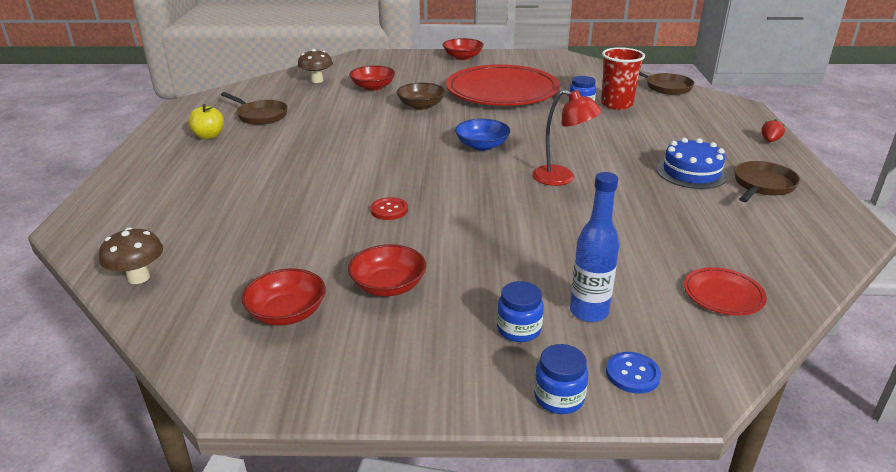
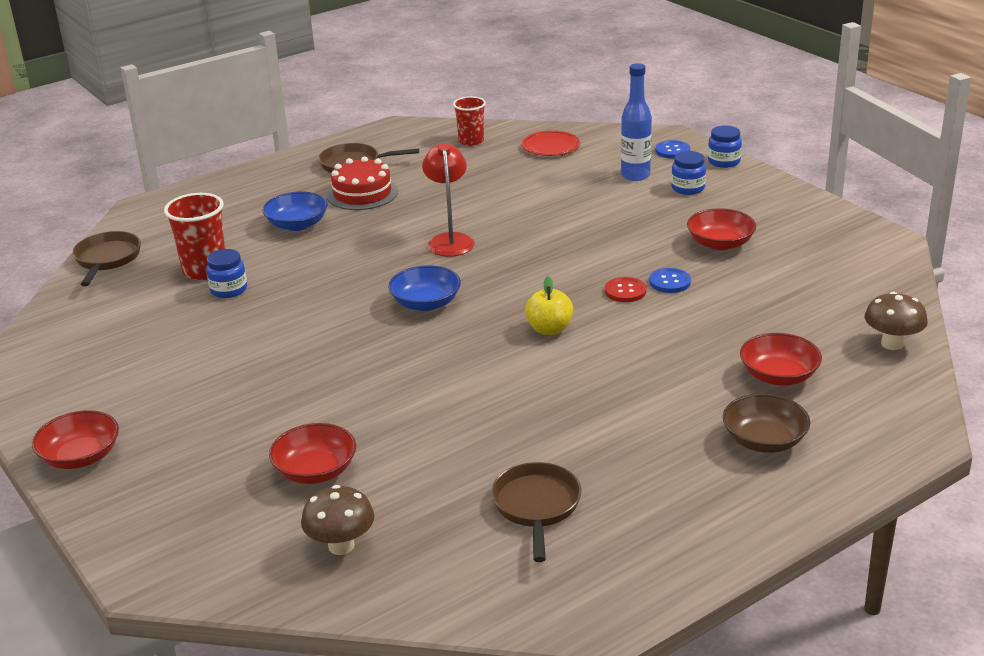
camera: 125 degrees left, 0 degrees up
(209, 136) = (648, 504): yellow apple -> yellow apple (549, 329)
(287, 313) = (808, 262): red bowl -> red bowl (778, 376)
(371, 232) = (669, 282): none -> blue button
(421, 106) = (349, 393): brown bowl -> brown bowl (764, 440)
(502, 91) = (228, 357): red plate -> none
(656, 139) = (297, 224): none -> blue bowl
(691, 172) = (362, 193): blue cake -> red cake
(770, 141) = (239, 178): red strawberry -> none
(780, 255) = (471, 141): none -> red cup

